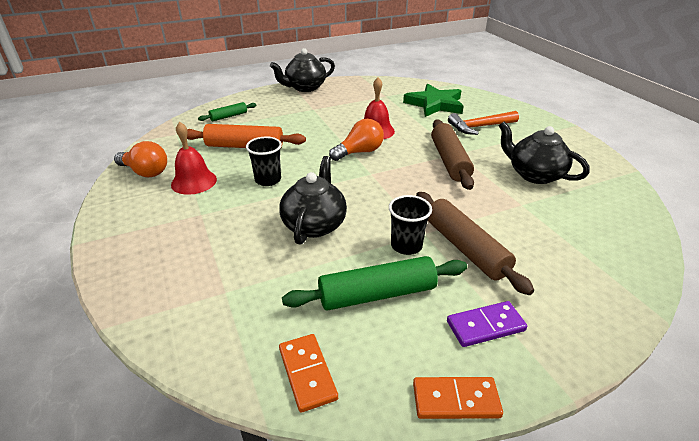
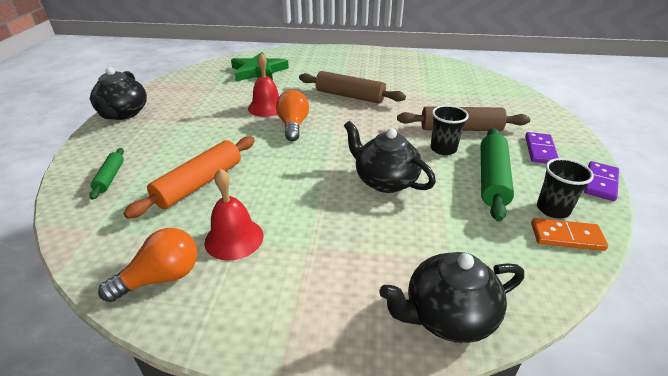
camera: 60 degrees left, 0 degrees up
(268, 180) = (286, 186): black cup -> black cup (552, 209)
(455, 400) = (600, 183): orange domino -> purple domino
(480, 127) = (316, 70): orange hammer -> none
(534, 175) = (397, 77): black teapot -> black teapot (448, 316)

